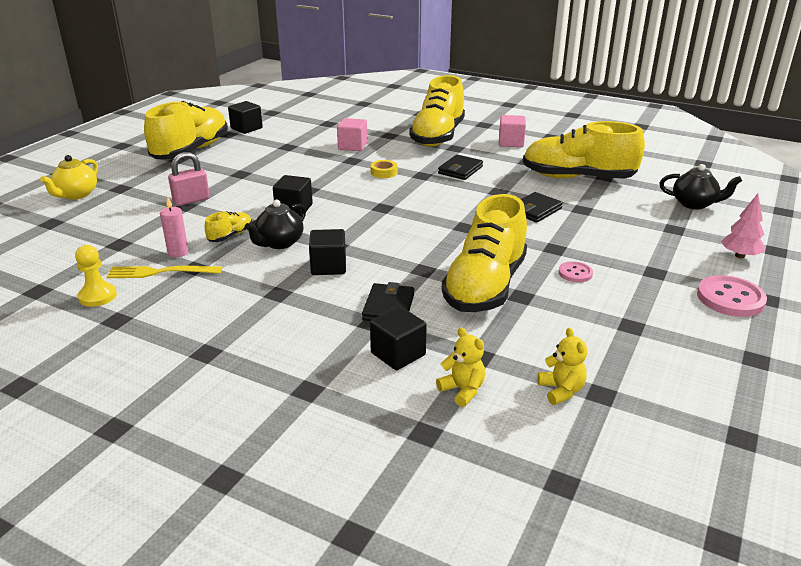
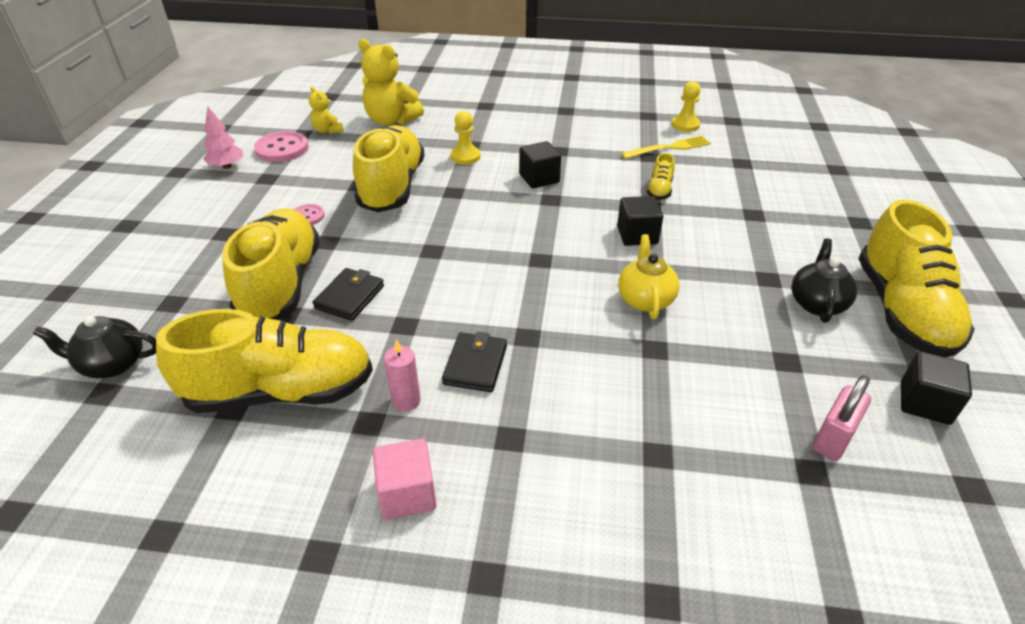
camera: 160 degrees right, 10 degrees up
(76, 195) = (884, 203): yellow teapot -> yellow teapot (645, 299)
(178, 252) = (681, 165): pink candle -> pink candle (406, 401)
(191, 200) = (759, 222): pink padlock -> pink padlock (833, 439)
(279, 243) = (606, 192): black teapot -> black teapot (817, 303)
(352, 146) = (689, 391): pink cube -> none
(384, 172) = (585, 329): yellow tape -> none
(388, 307) = (465, 157): black wallet -> yellow pawn
(398, 354) = (441, 130): black cube -> none
(438, 136) = (563, 478): yellow shoe -> yellow shoe (281, 284)
(462, 390) = (391, 120): yellow teddy bear -> yellow teddy bear, size x1.88
(730, 298) = (163, 219): pink button -> pink button (282, 149)
(739, 256) = (114, 274): pink tree -> pink tree (227, 166)

